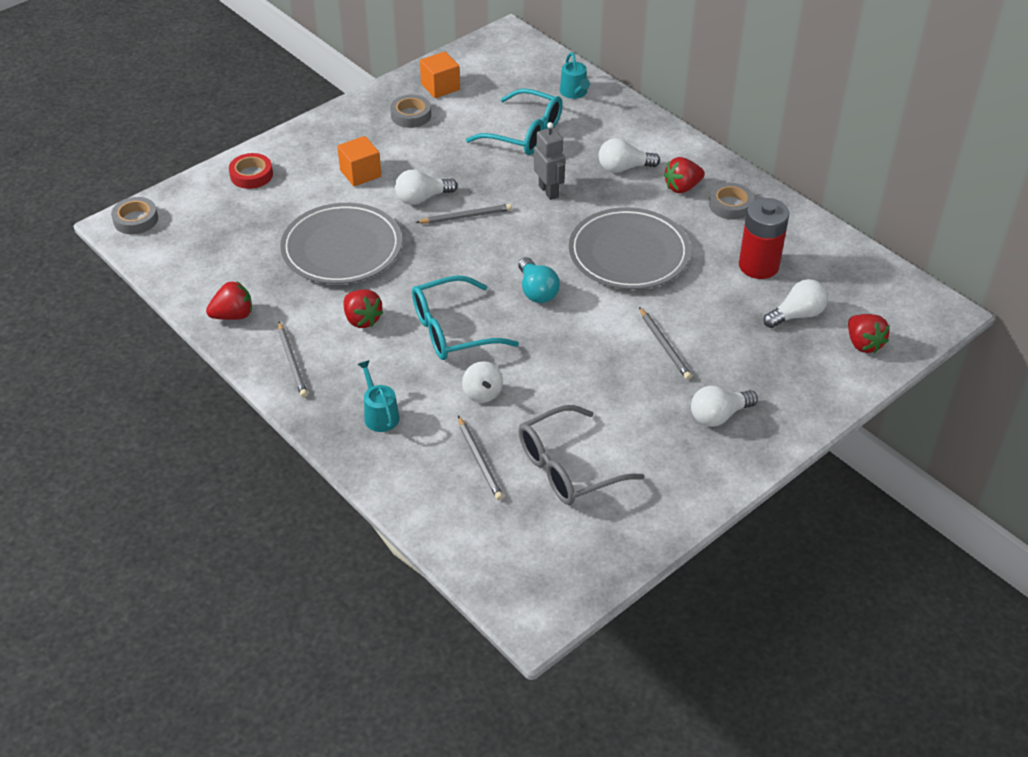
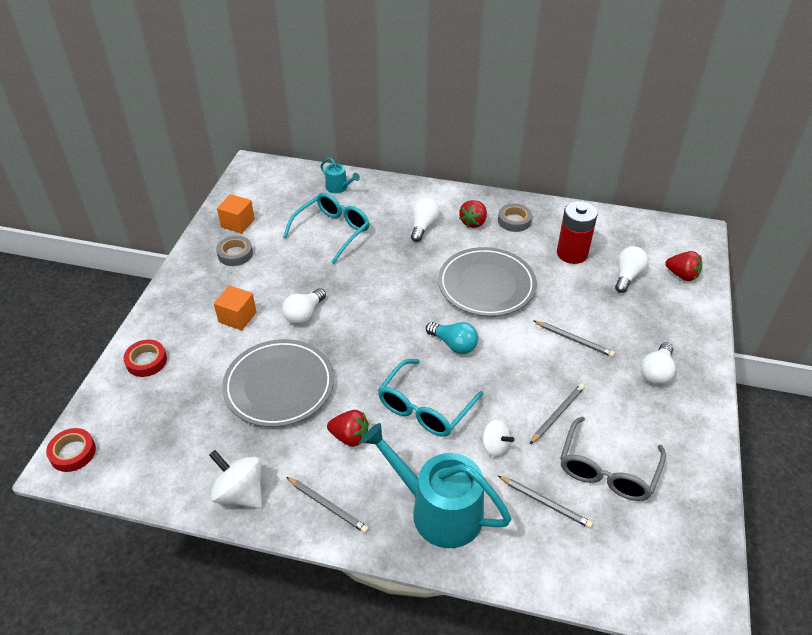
camera: 35 degrees left, 0 degrees up
(136, 220) = (73, 453): grey tape -> red tape
(233, 315) = (240, 493): red strawberry -> white spinning top
(380, 415) = (438, 510): turquoise watering can -> turquoise watering can, size x2.15
(466, 216) = (349, 313): grey pencil -> grey pencil (557, 414)
(525, 133) = (333, 231): turquoise glasses -> turquoise glasses turned 45 degrees counterclockwise
(549, 191) = (390, 266): grey robot -> none
(624, 168) = (423, 226): white light bulb -> white light bulb turned 150 degrees clockwise

